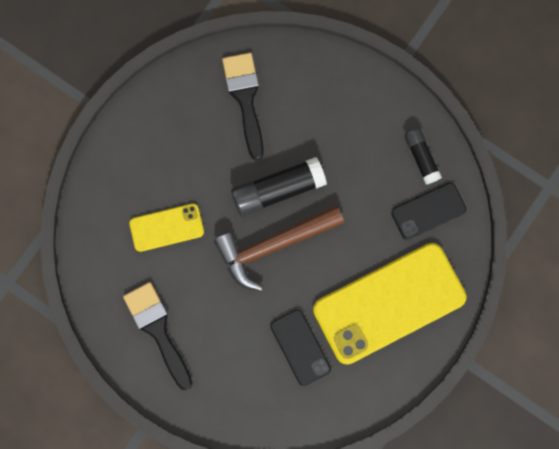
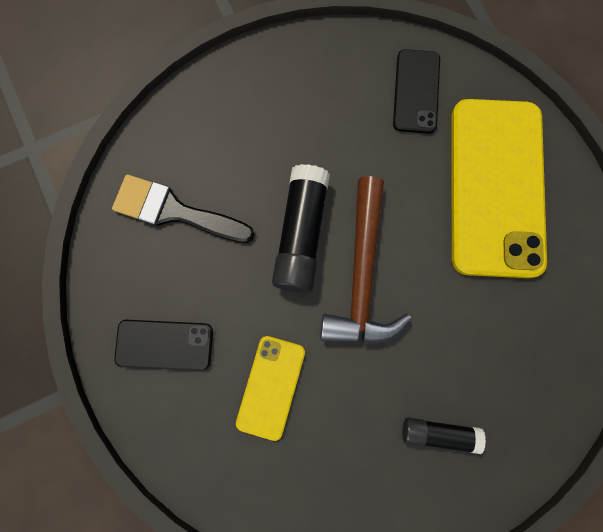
camera: 60 degrees left, 0 degrees up
(157, 329) = (388, 468): black brush -> none
(300, 347) = (496, 311): black phone -> black phone (164, 345)
(421, 158) = (354, 66): black glue stick -> black glue stick (438, 433)

